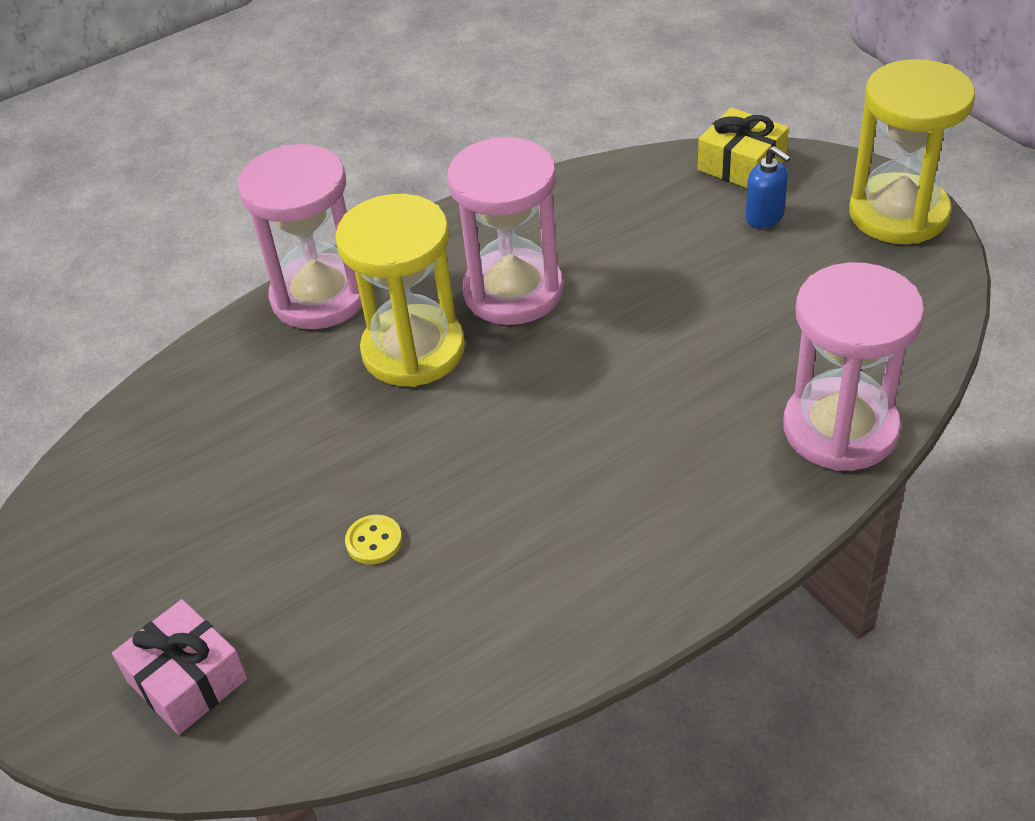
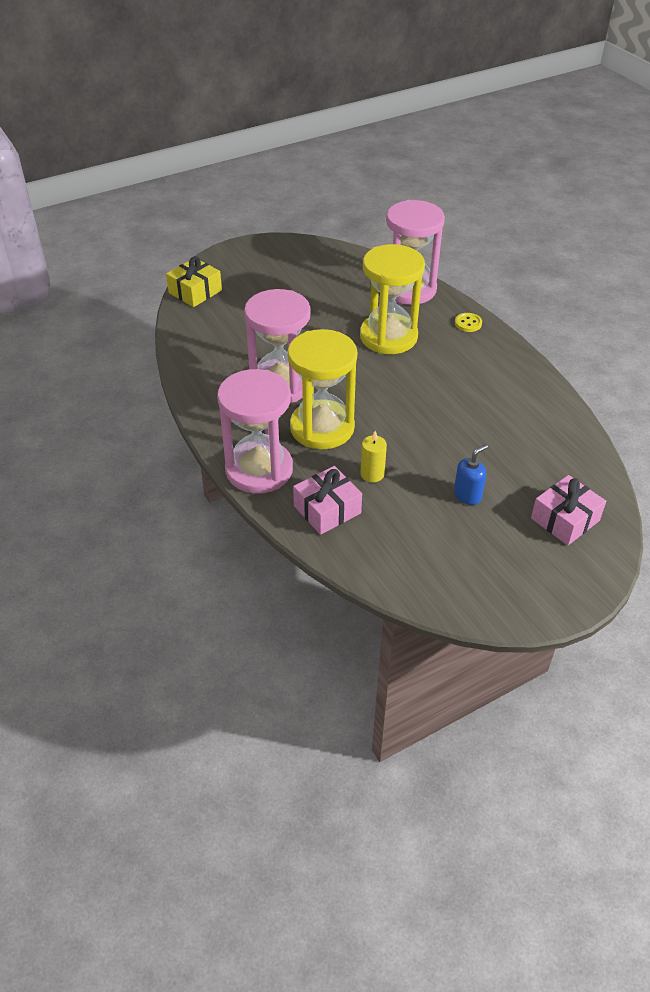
camera: 90 degrees left, 0 degrees up
(236, 375) = (327, 509): none -> pink gift
(307, 418) = (372, 474): none -> yellow candle
(374, 541) = (470, 446): yellow button -> yellow button (468, 323)
(765, 217) = (246, 290): blue soap dispenser -> blue soap dispenser (467, 495)
(898, 214) = (259, 250): yellow hourglass -> yellow hourglass (388, 337)

